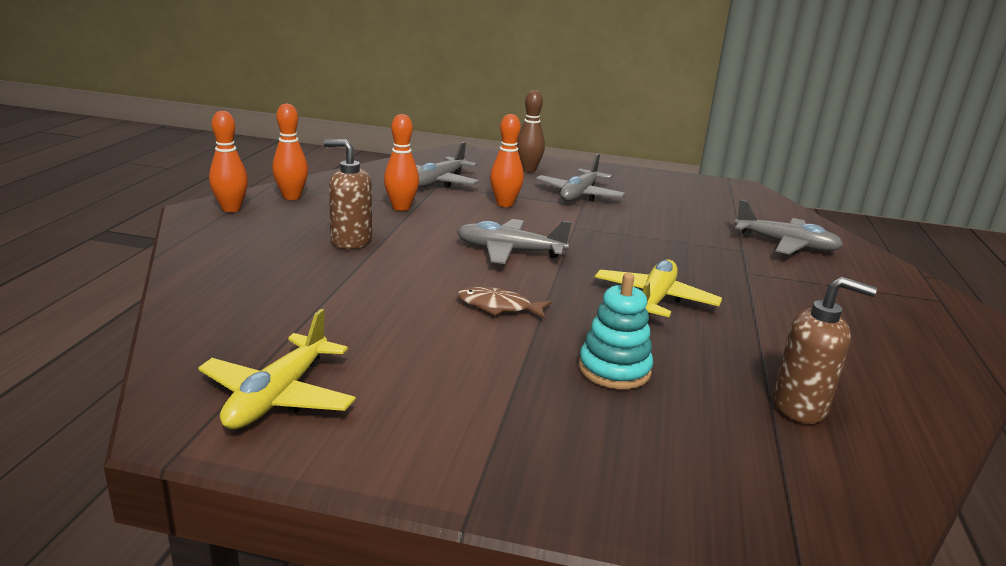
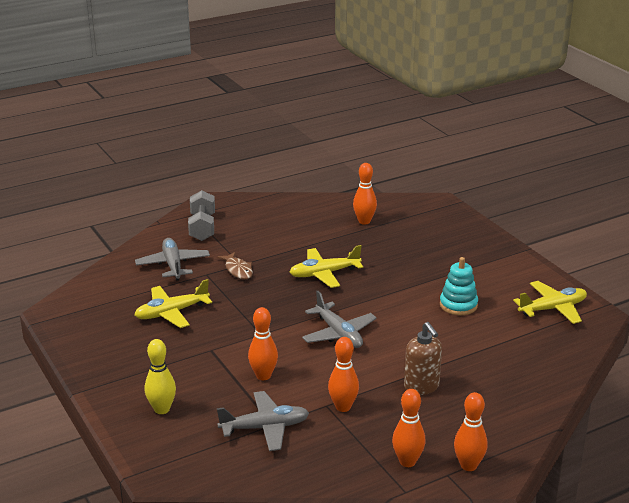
camera: 130 degrees left, 5 degrees up
(498, 307) = (405, 304): brown fish -> brown fish (238, 270)
(528, 170) = (162, 409): brown bowling pin -> yellow bowling pin
(579, 195) = (191, 360): grey plane -> none
(614, 369) = (406, 259): turquoise stacking toy -> turquoise stacking toy (458, 305)
(675, 214) = (171, 313): none -> yellow plane
(800, 406) = (364, 221): brown soap dispenser -> orange bowling pin
(887, 290) = (202, 227): none -> grey dumbbell

